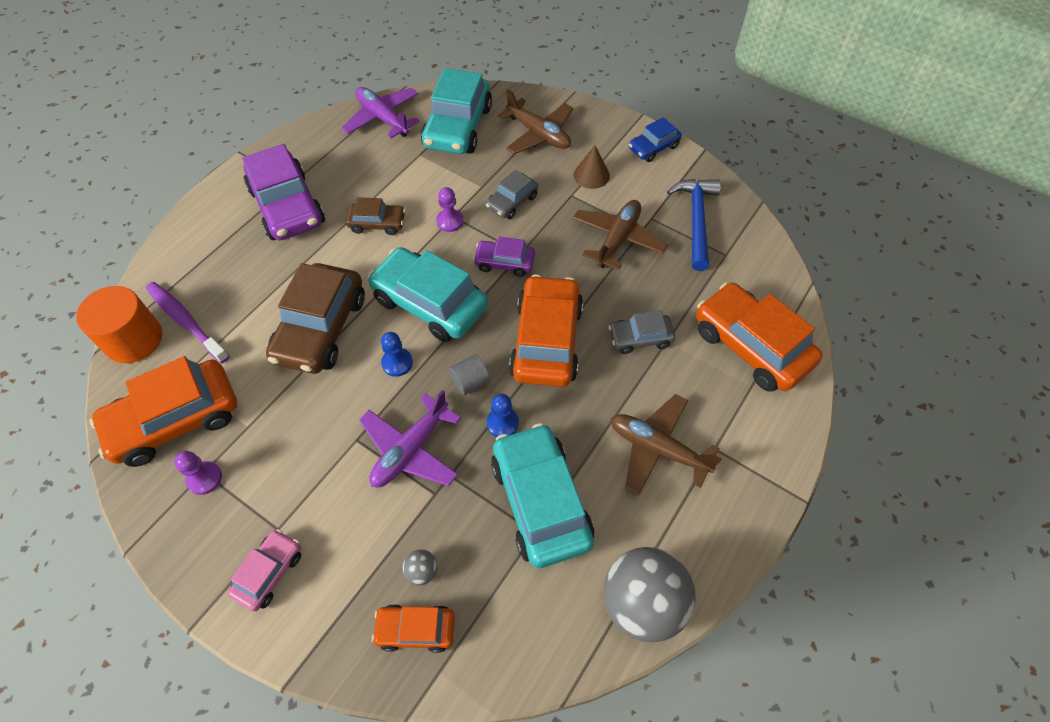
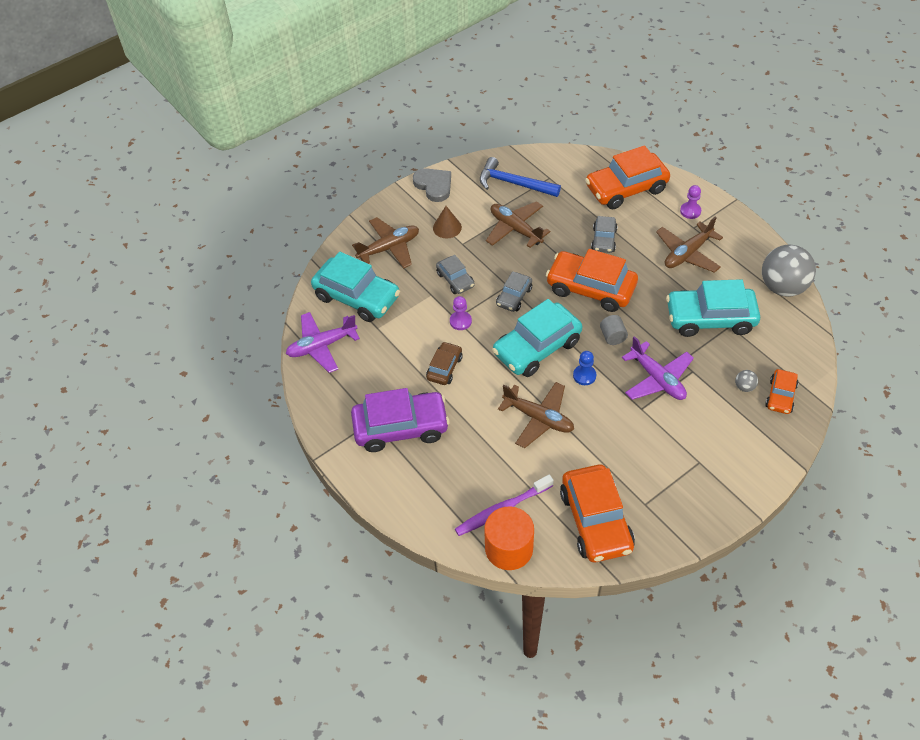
camera: 70 degrees left, 5 degrees down
(204, 478) = (650, 503): purple pawn -> purple pawn (690, 211)
(269, 572) = (730, 469): pink car -> none
(321, 328) = (538, 418): brown car -> brown plane
(502, 423) = (649, 326): blue pawn -> none
(504, 263) = (514, 297): purple car -> grey car
(653, 147) = (434, 186): blue car -> grey heart

